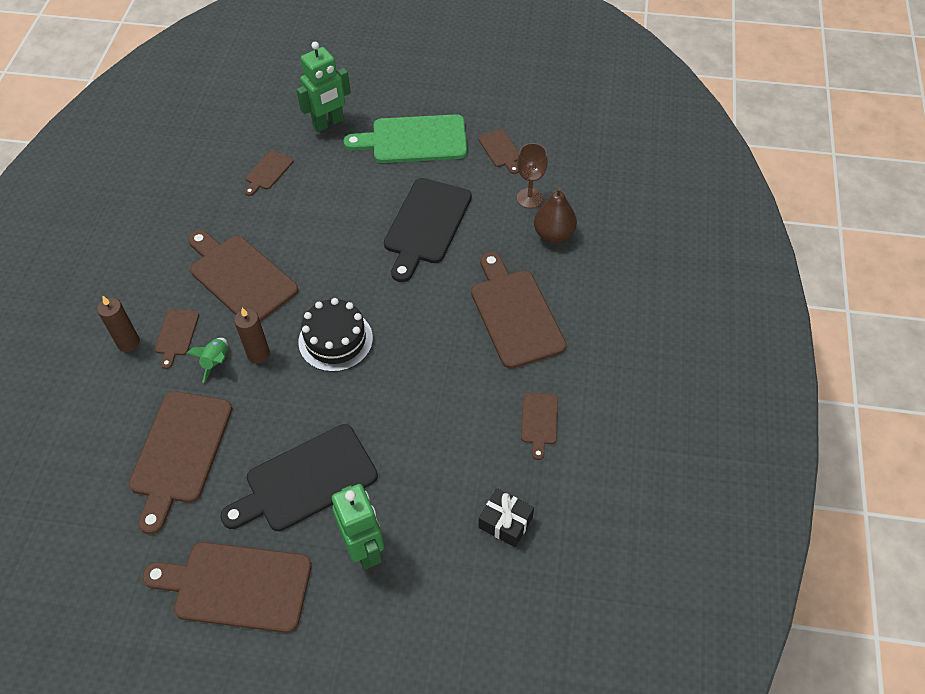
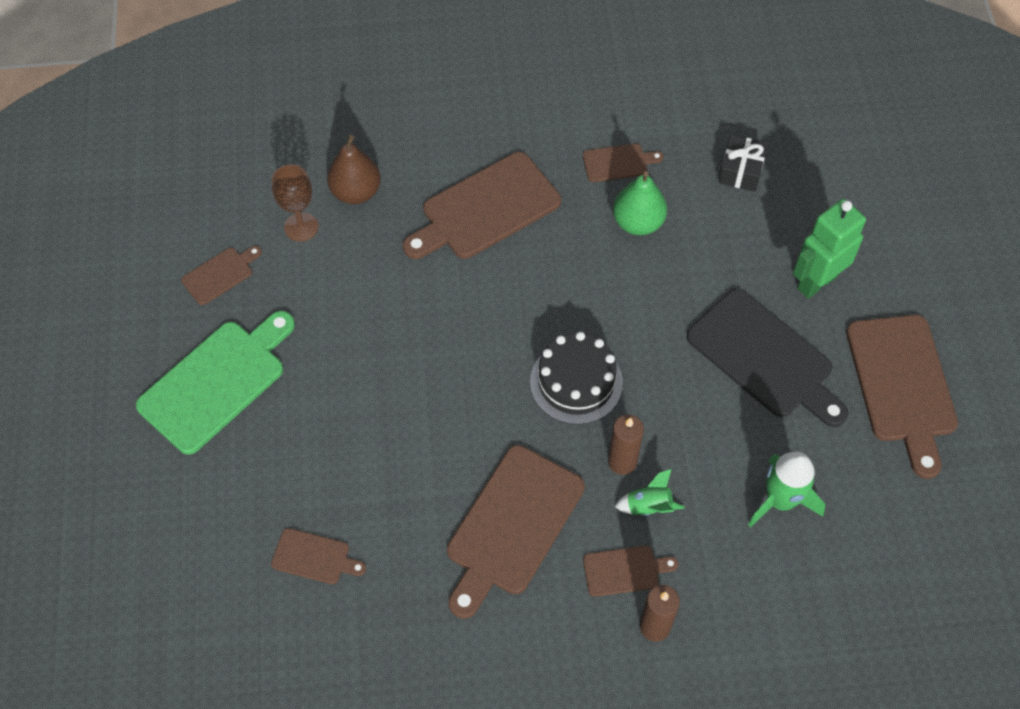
camera: 105 degrees left, 5 degrees up
(180, 452) = (780, 500): brown cutting board -> green rocket
(328, 123) = (199, 505): green robot -> none
(414, 140) = (217, 382): green cutting board -> green cutting board turned 120 degrees counterclockwise
(426, 225) = (371, 330): black cutting board -> none
(471, 420) = (638, 222): none -> green pear

